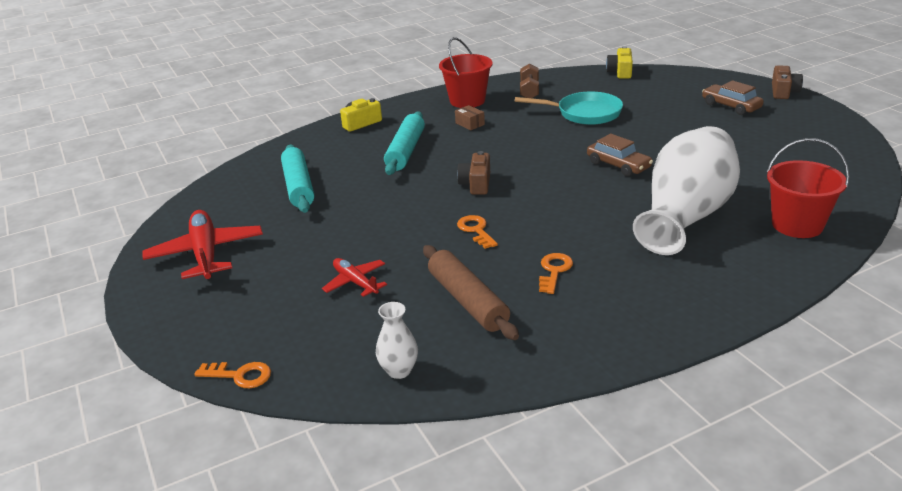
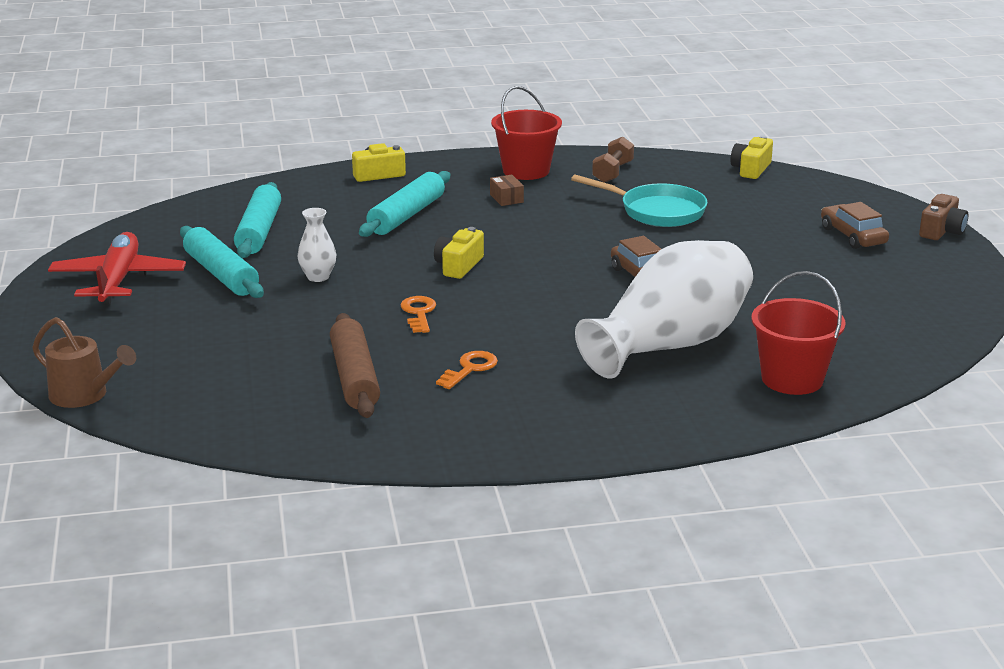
camera: 15 degrees right, 5 degrees down
(240, 375) = (84, 395): orange key -> brown watering can
(291, 230) = (221, 274): none -> turquoise rolling pin
(355, 282) = (252, 337): red plane -> none
(399, 370) = (238, 423): white vase -> white vase (318, 277)
(476, 184) = (458, 266): brown camera -> yellow camera

